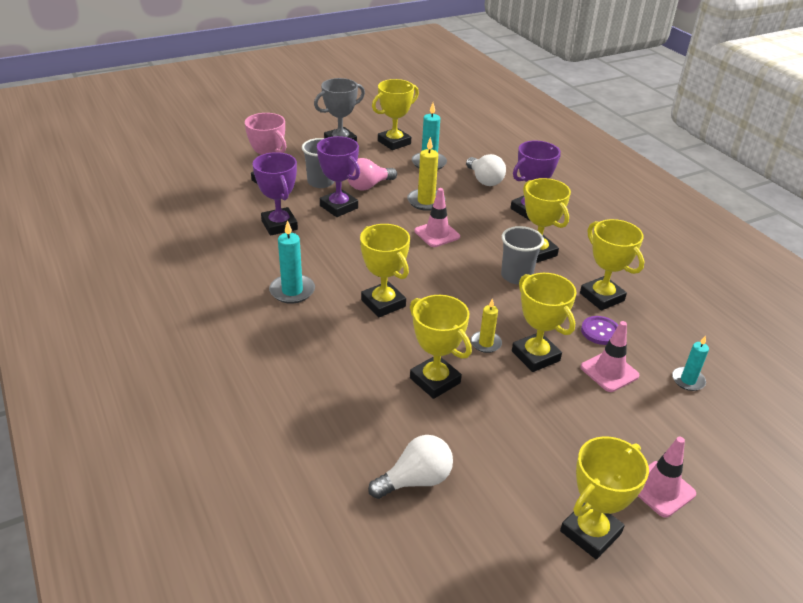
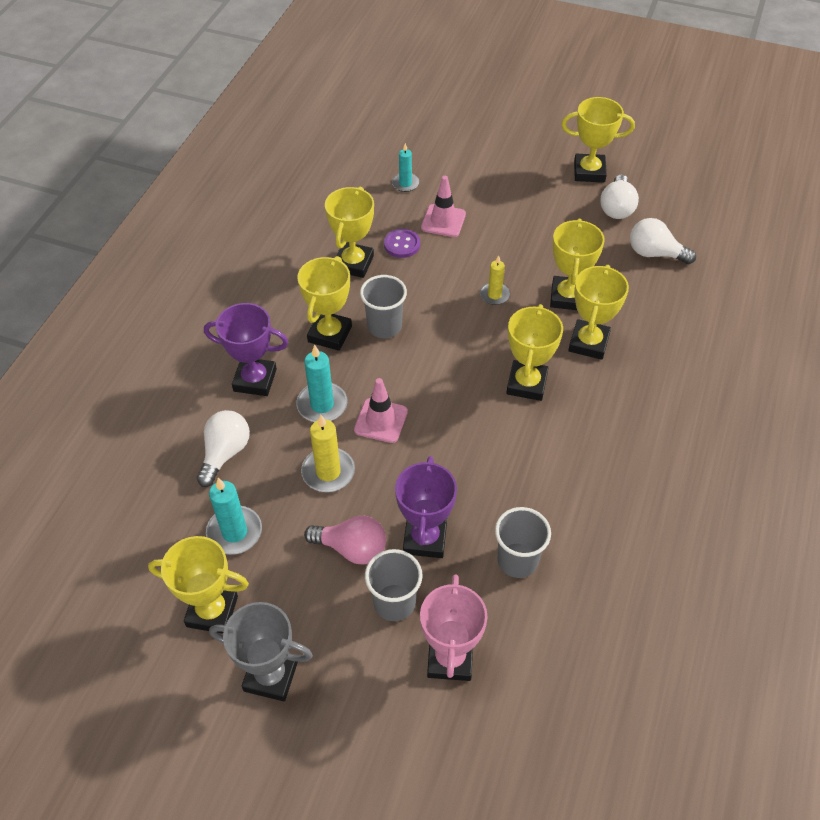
camera: 130 degrees left, 15 degrees up
(279, 225) = (517, 560): purple trophy -> grey cup
(292, 291) = (590, 456): turquoise candle -> turquoise candle (322, 405)
(509, 506) = (617, 208): none -> white light bulb
(535, 356) = (474, 263): yellow trophy -> yellow trophy (588, 343)
(660, 489) = (522, 160): pink traffic cone -> none

